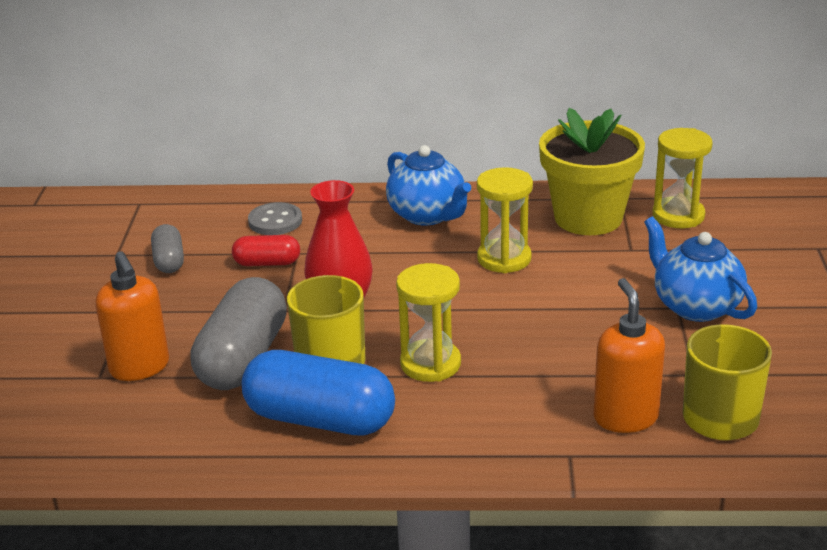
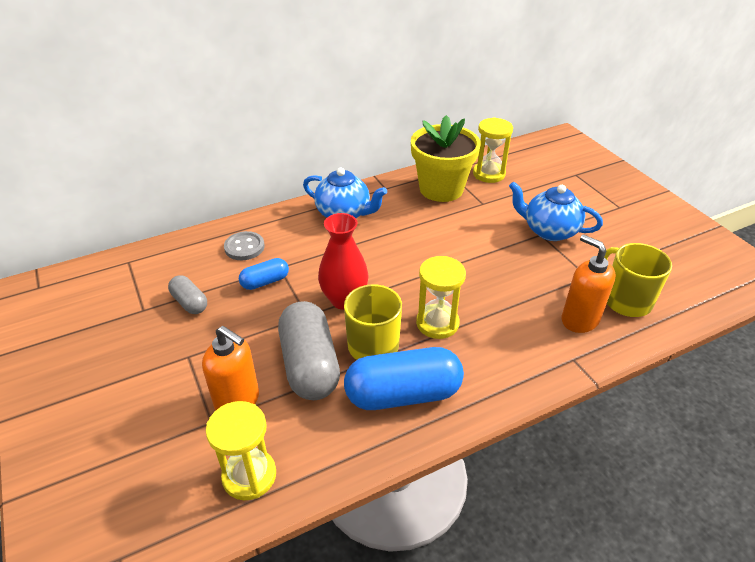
camera: 30 degrees left, 10 degrees up
(267, 263) = (265, 282): red capsule -> blue capsule
(504, 259) = (417, 231): yellow hourglass -> yellow hourglass (249, 476)

